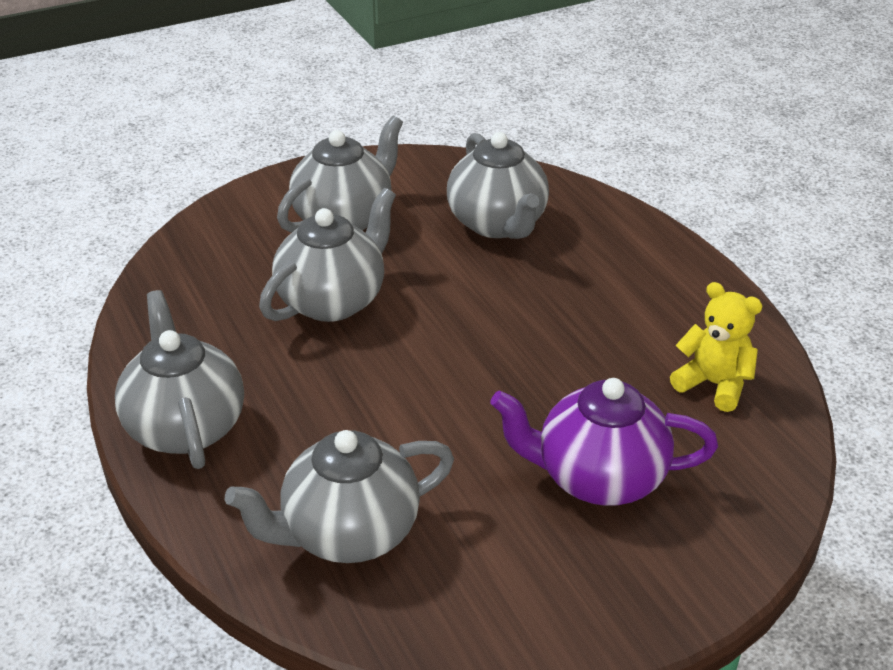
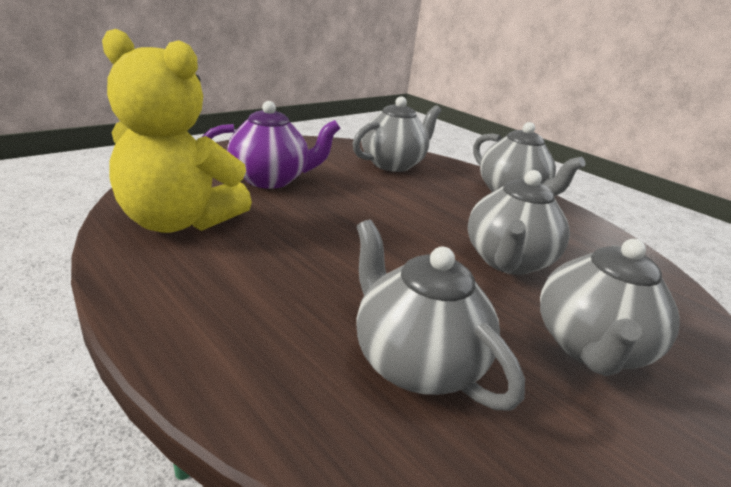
camera: 160 degrees right, 10 degrees down
(713, 384) = (178, 221): yellow teddy bear -> yellow teddy bear, size x1.94

